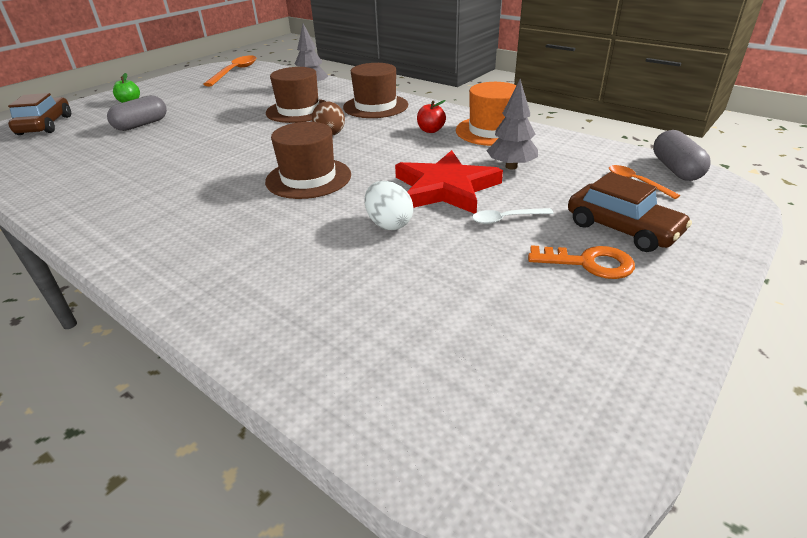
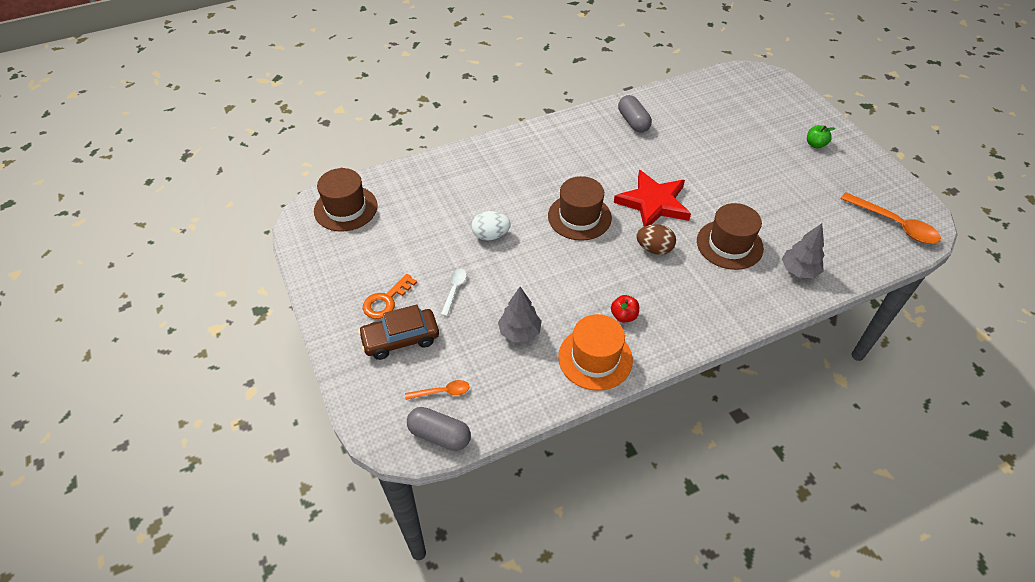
camera: 115 degrees right, 15 degrees up
(45, 125) = (774, 100): brown car -> none
(141, 125) = (746, 148): grey capsule -> grey capsule (633, 122)
(375, 106) = (711, 301): brown hat -> brown hat (345, 208)
(445, 188) = (514, 279): red star -> red star (653, 203)

